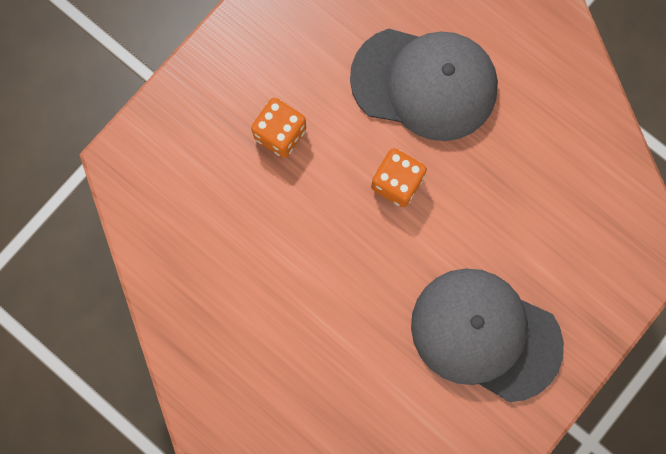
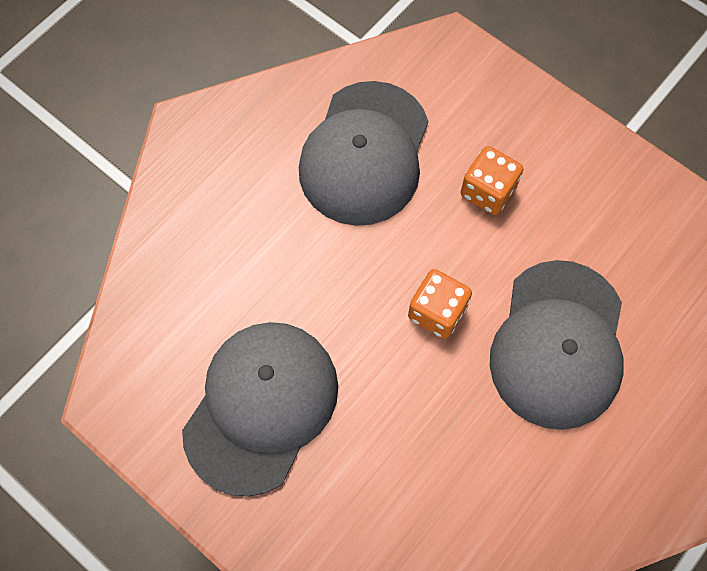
camera: 90 degrees right, 10 degrees down
(239, 244) = (364, 154): none -> grey cap

